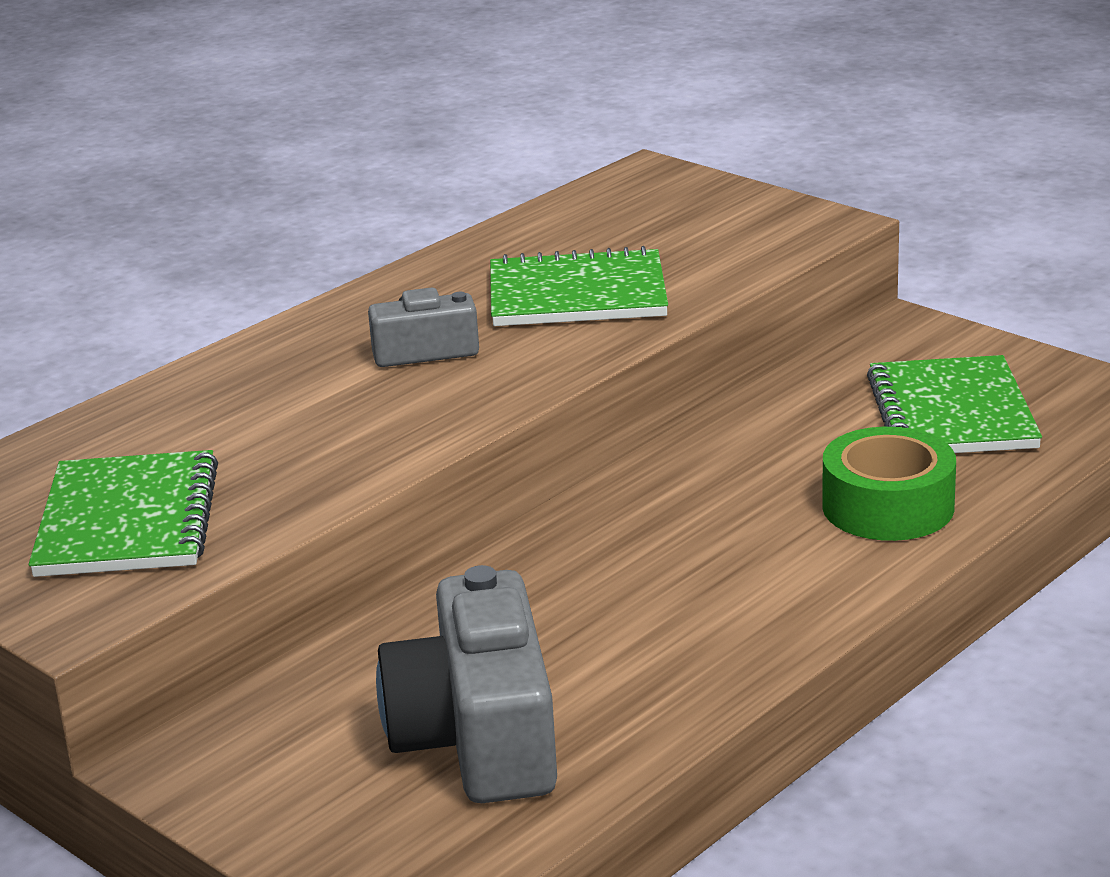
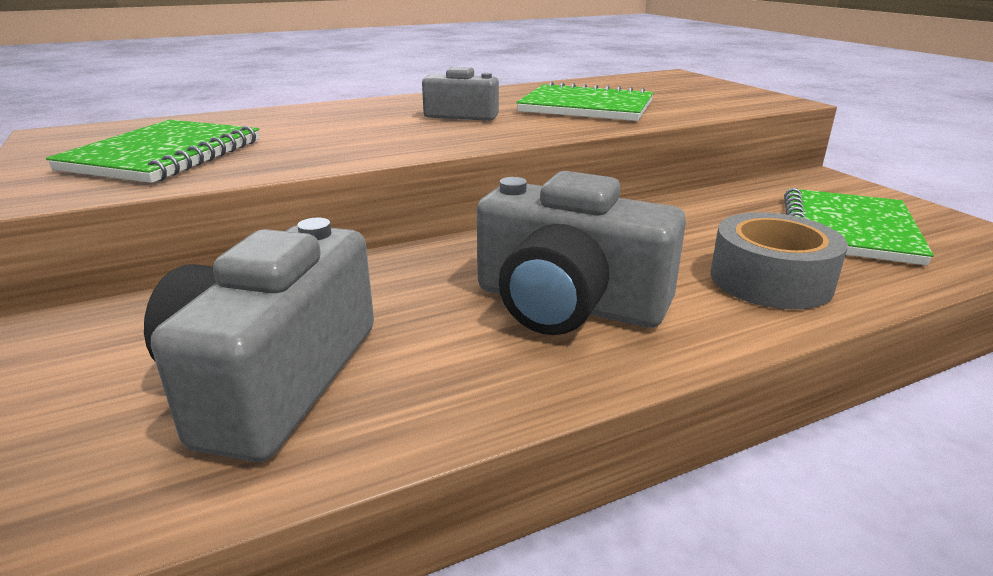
camera: 20 degrees right, 0 degrees up
(698, 588) = (568, 304): none -> grey camera
(888, 506) = (770, 280): green tape -> grey tape

